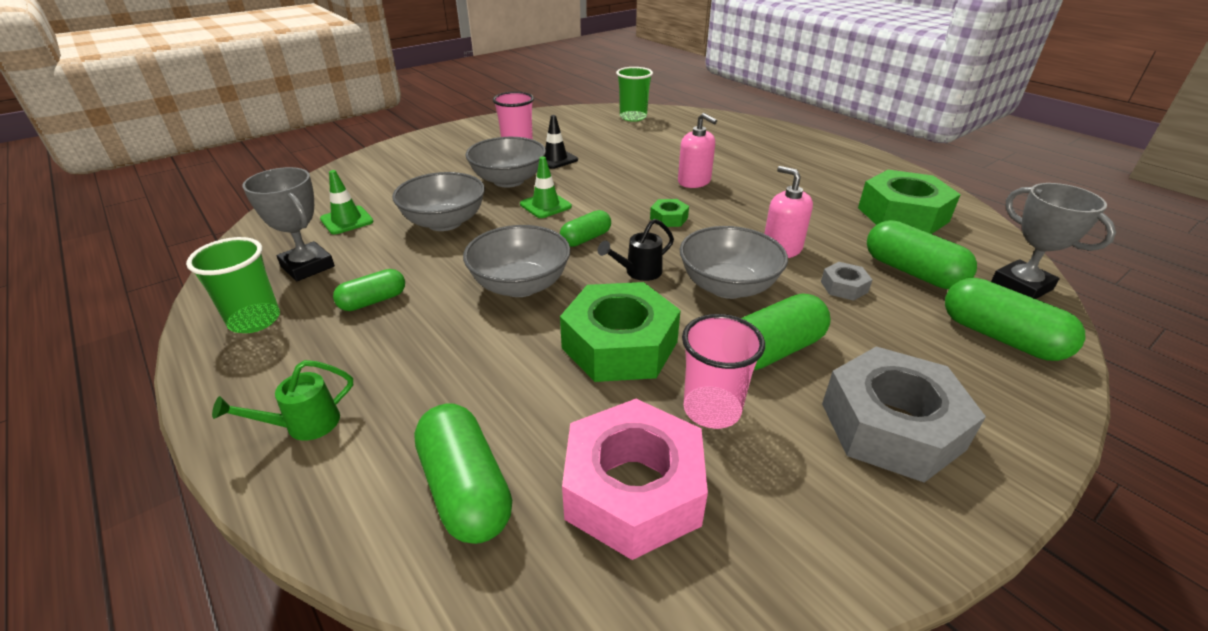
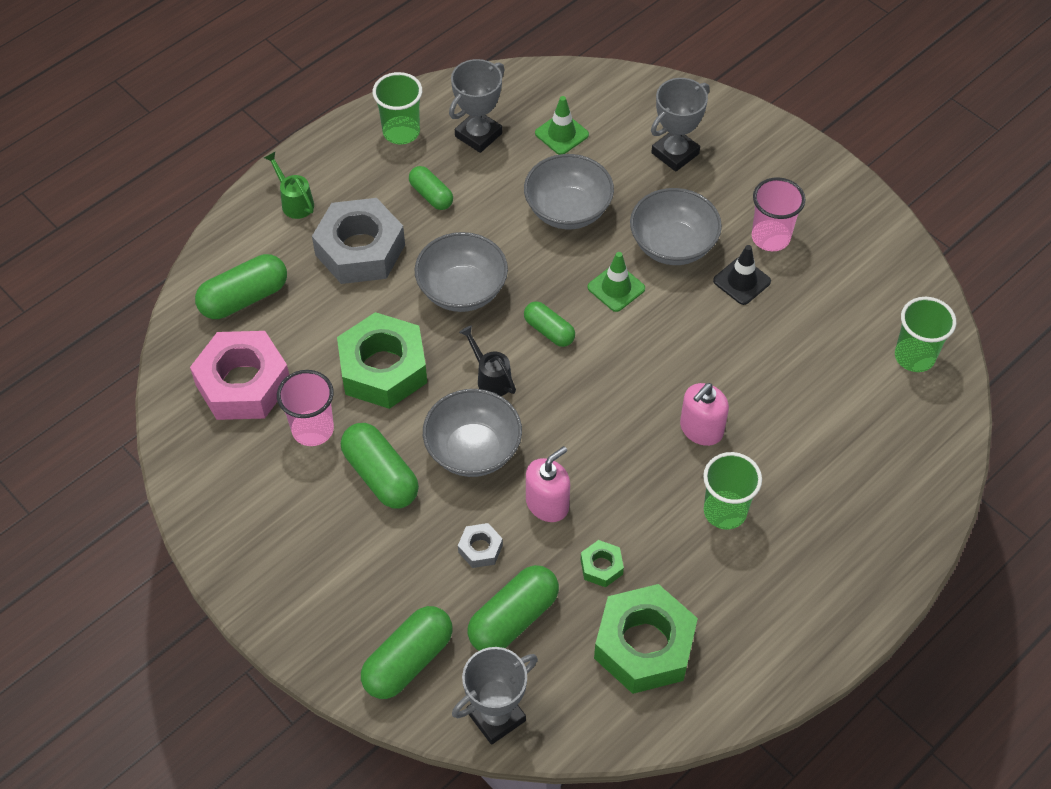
camera: 85 degrees right, 20 degrees up
(411, 173) = (675, 153): none -> grey trophy
(669, 218) = (602, 402): green nut -> green nut (601, 567)
(768, 178) = (725, 511): none -> green cup
(891, 426) = (298, 543): grey nut -> grey nut (360, 250)

